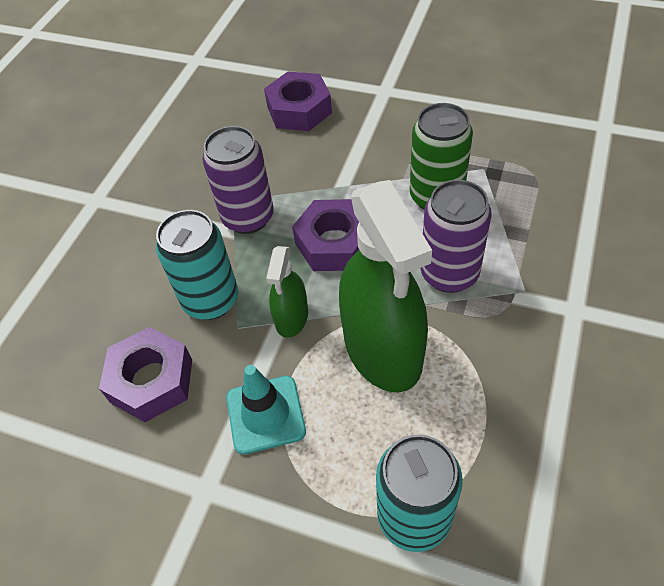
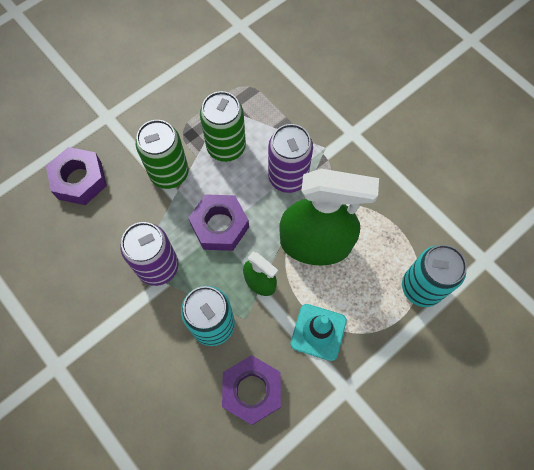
camera: 65 degrees left, 15 degrees up
(362, 168) = (169, 173): none -> green can

